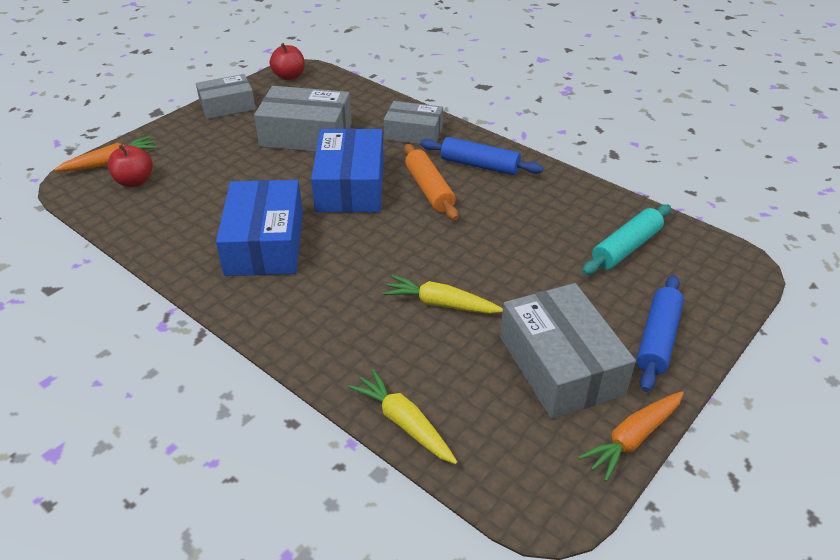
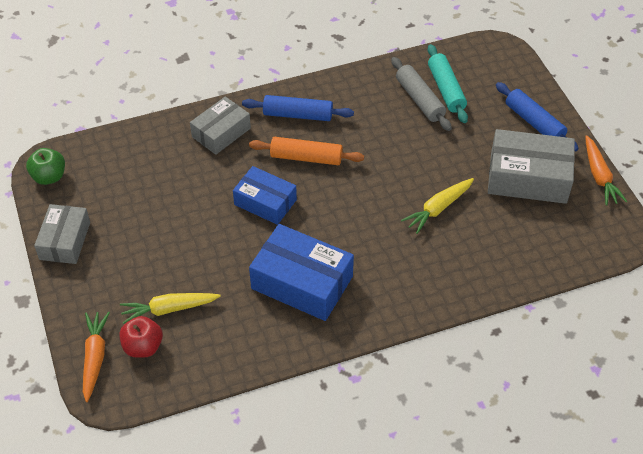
camera: 60 degrees left, 10 degrees up
(289, 76) = (49, 177): red apple -> green apple
(306, 135) = (165, 202): grey box -> none
(350, 186) = (265, 202): blue box -> blue box, size x0.65
(404, 423) = (531, 273): yellow carrot -> yellow carrot (168, 309)
(479, 165) = (298, 115): blue rolling pin -> blue rolling pin turned 45 degrees clockwise
(588, 234) = (419, 100): none -> grey rolling pin

